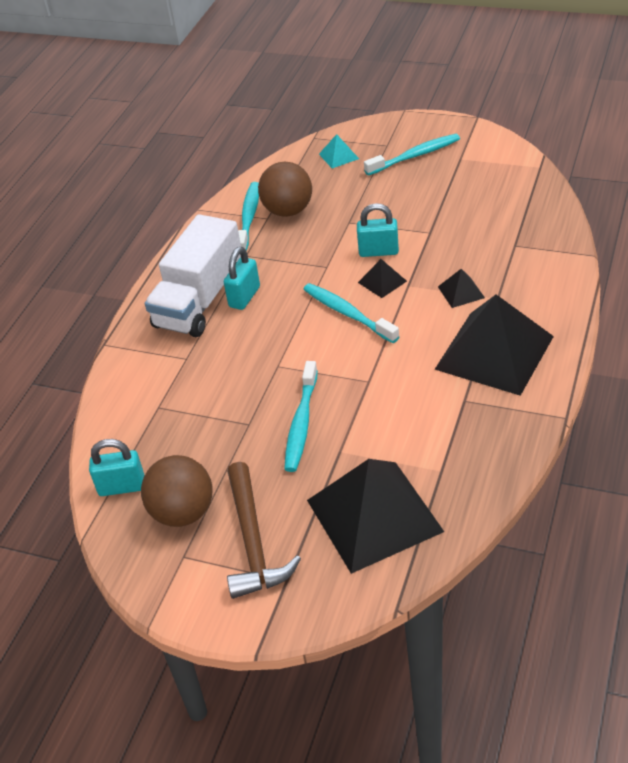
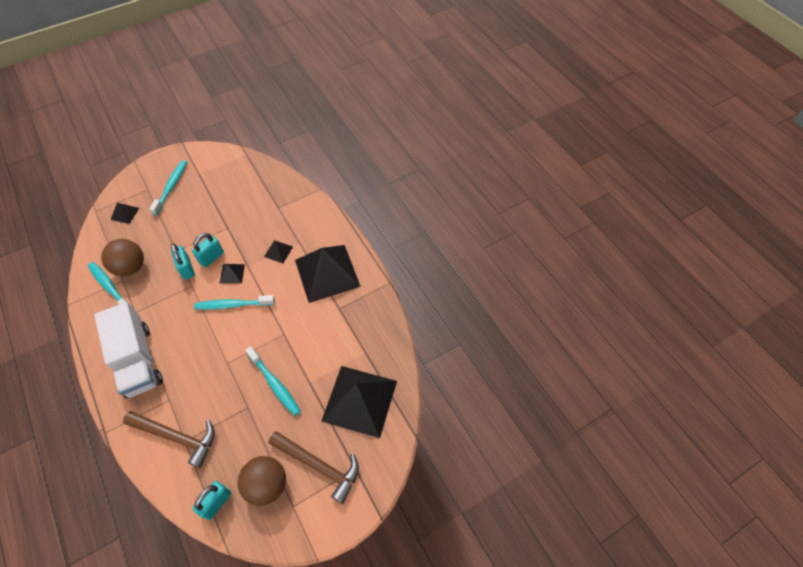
camera: 55 degrees left, 15 degrees up
(155, 397) = (176, 437): none -> brown hammer
(244, 297) = (163, 338): turquoise padlock -> turquoise padlock (187, 269)
(339, 156) = (125, 213): turquoise pyramid -> black pyramid

